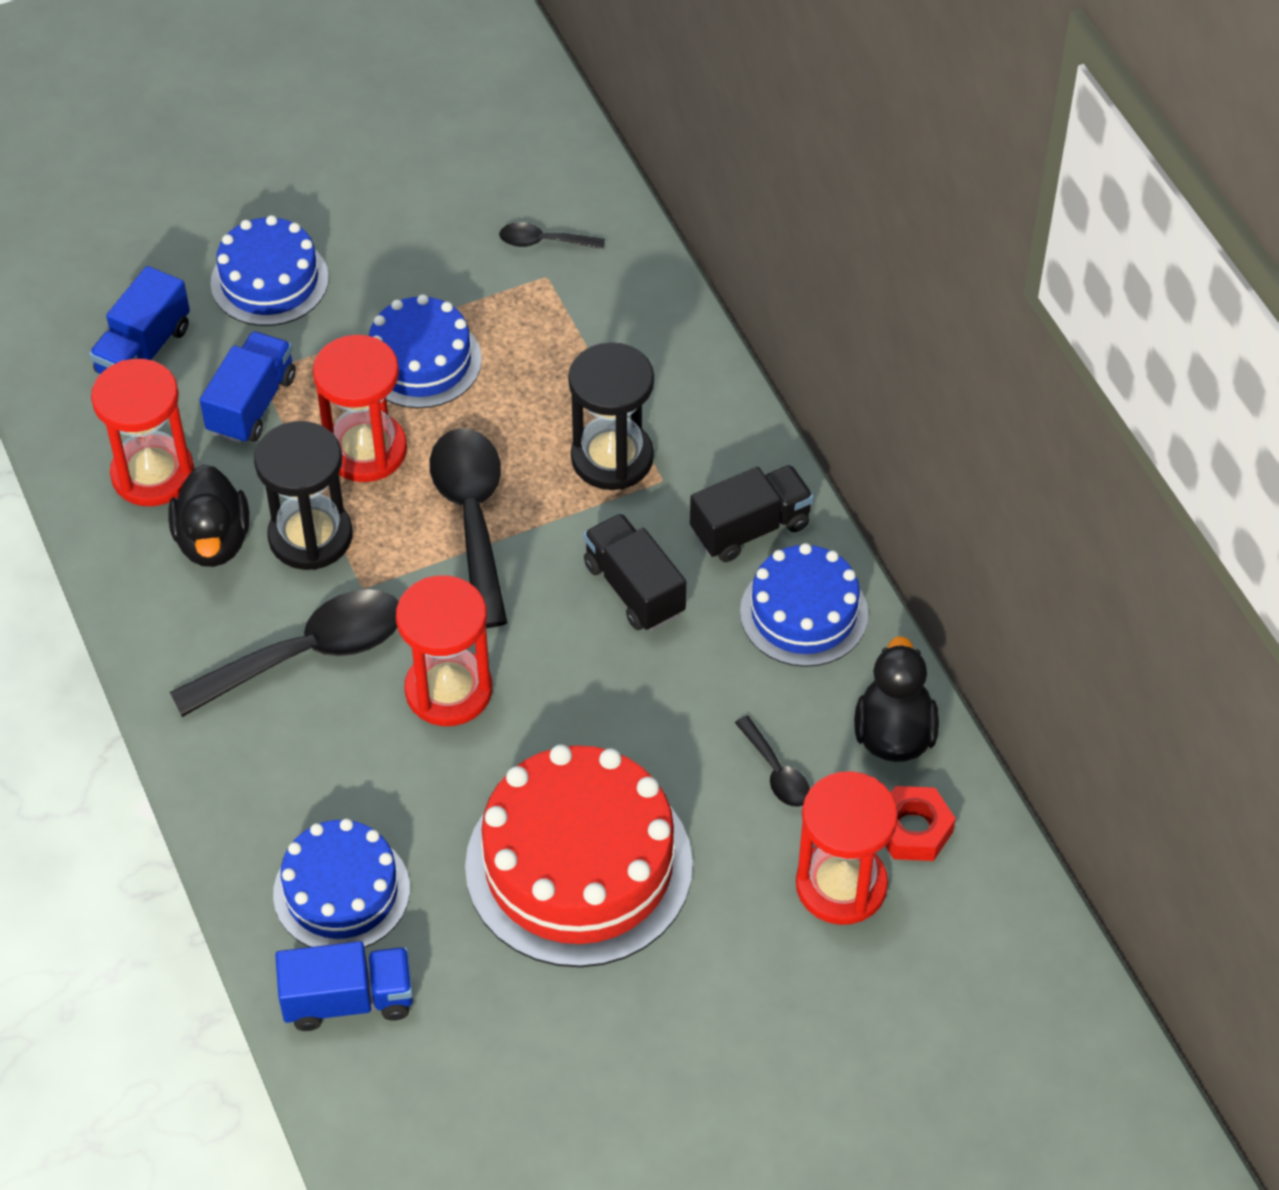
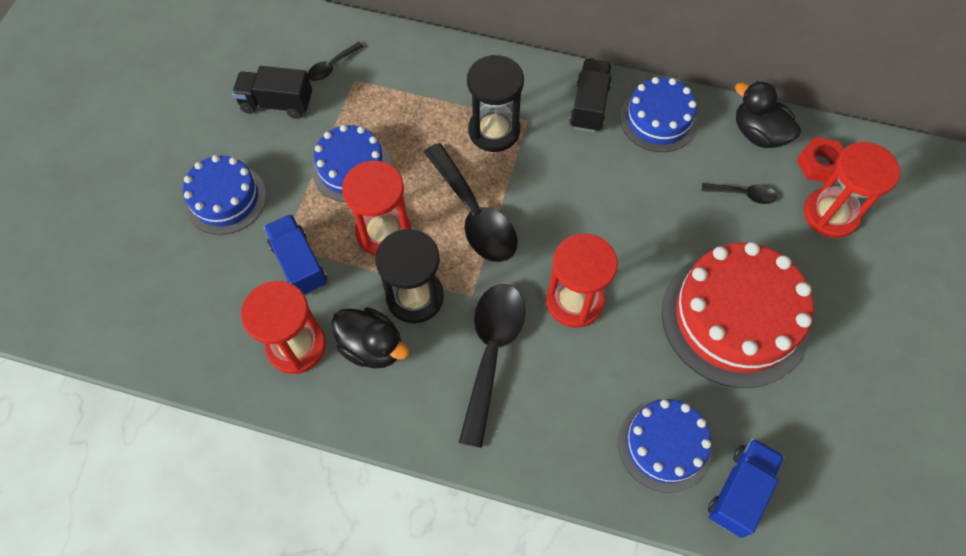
camera: 50 degrees left, 10 degrees up
(144, 350) = (206, 291): blue truck -> none
(472, 518) = (474, 215): black spoon -> black spoon turned 150 degrees counterclockwise
(634, 589) = (583, 176): black truck -> black truck (277, 103)

